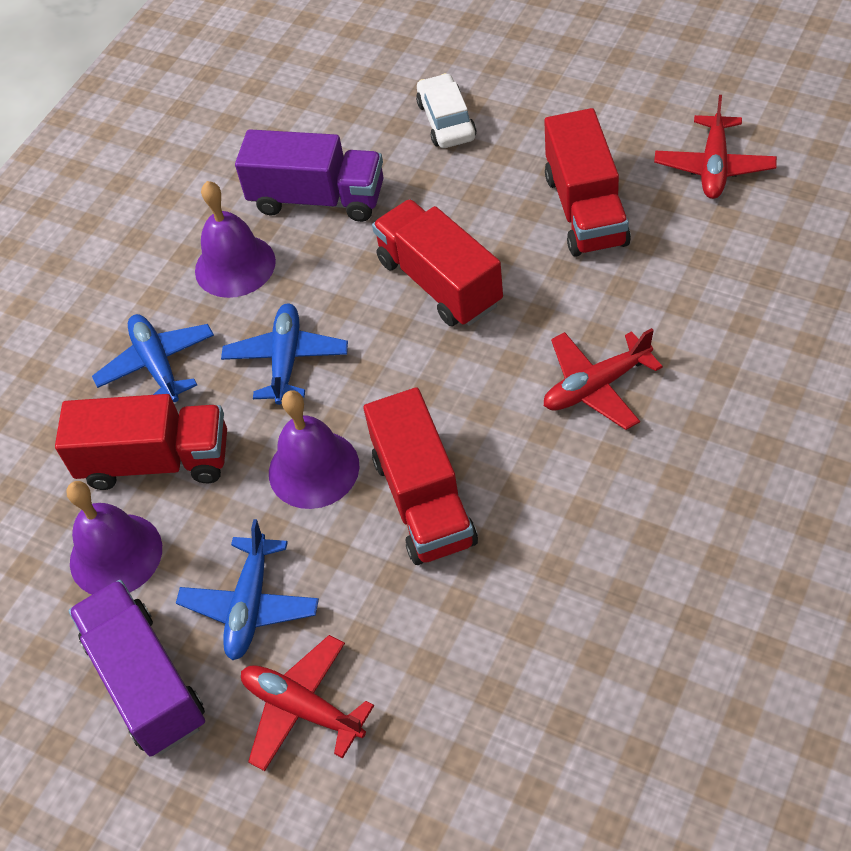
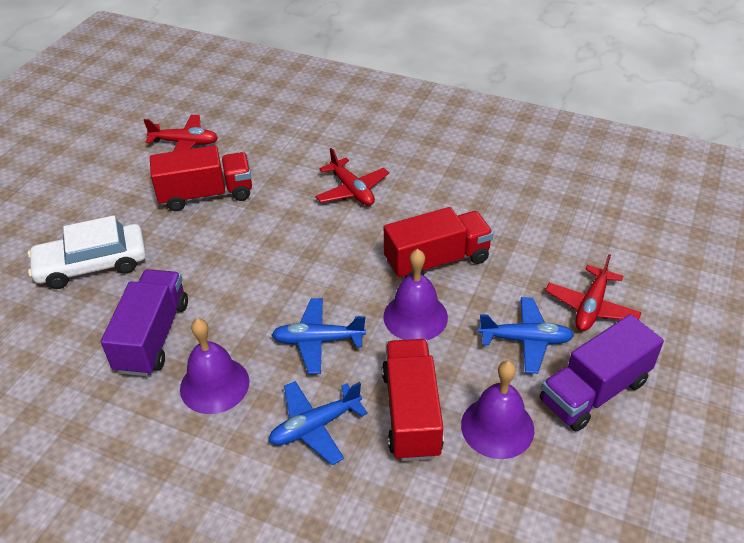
camera: 100 degrees left, 10 degrees down
(439, 282) = (256, 261): red truck -> none
(446, 120) = (92, 265): white car -> white car, size x1.51

